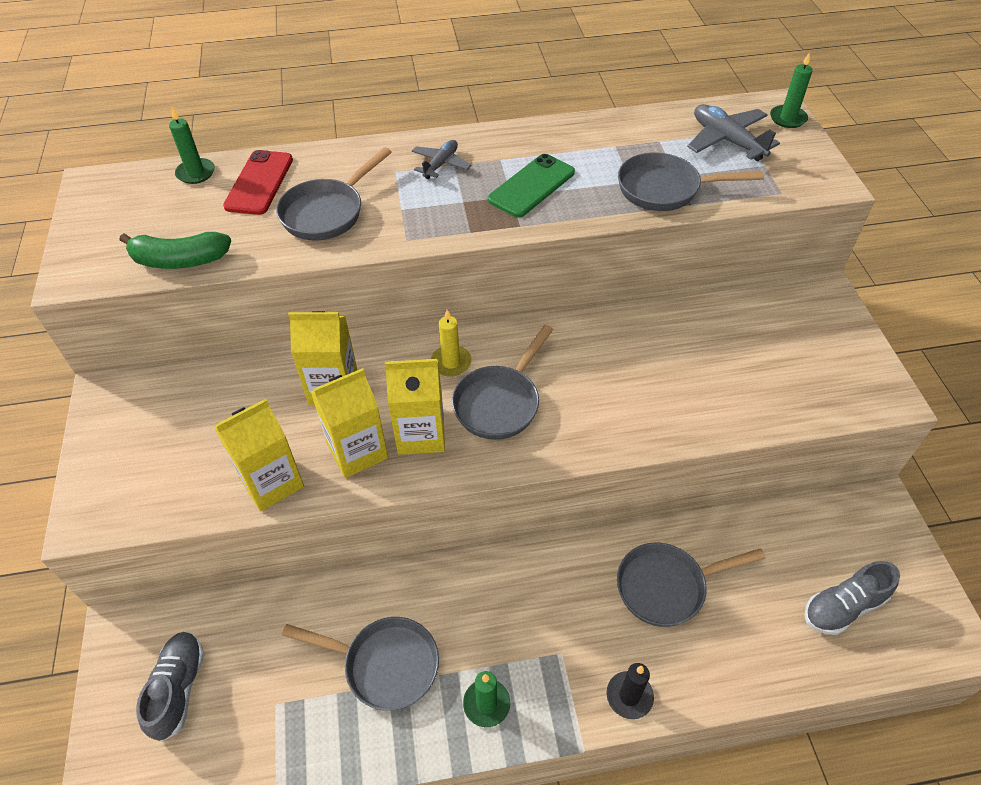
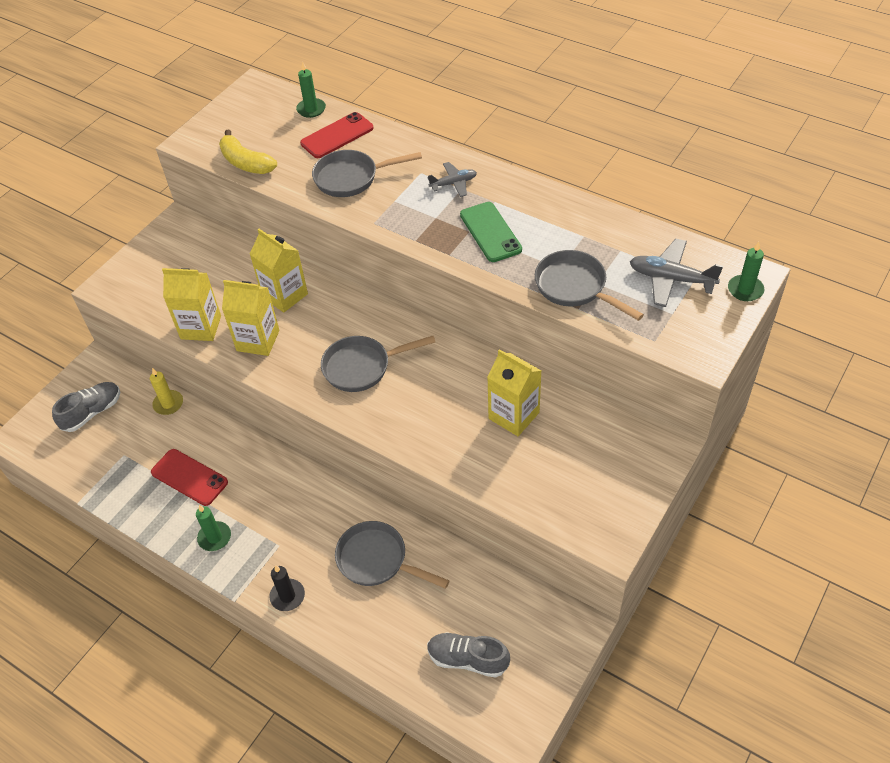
camera: 45 degrees right, 0 degrees up
(180, 260) = (246, 163): green banana -> yellow banana
(385, 664) = (189, 477): grey pan -> red phone
(421, 434) = (299, 354): yellow carton -> yellow carton (514, 415)
(451, 362) = (363, 324): yellow candle -> yellow candle (168, 404)
(531, 186) = (490, 232): green phone -> green phone turned 75 degrees clockwise
(727, 140) = (671, 279): grey plane -> grey plane turned 75 degrees counterclockwise

